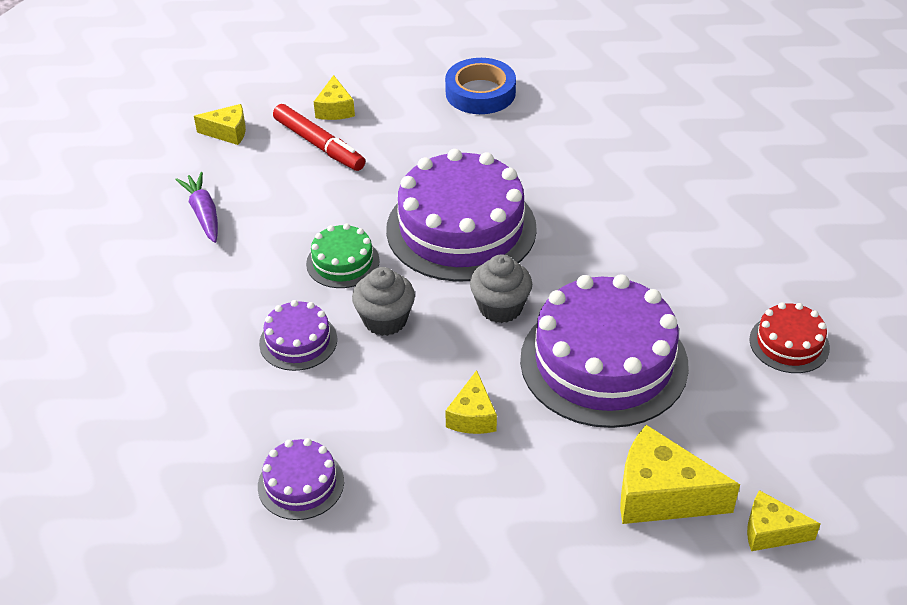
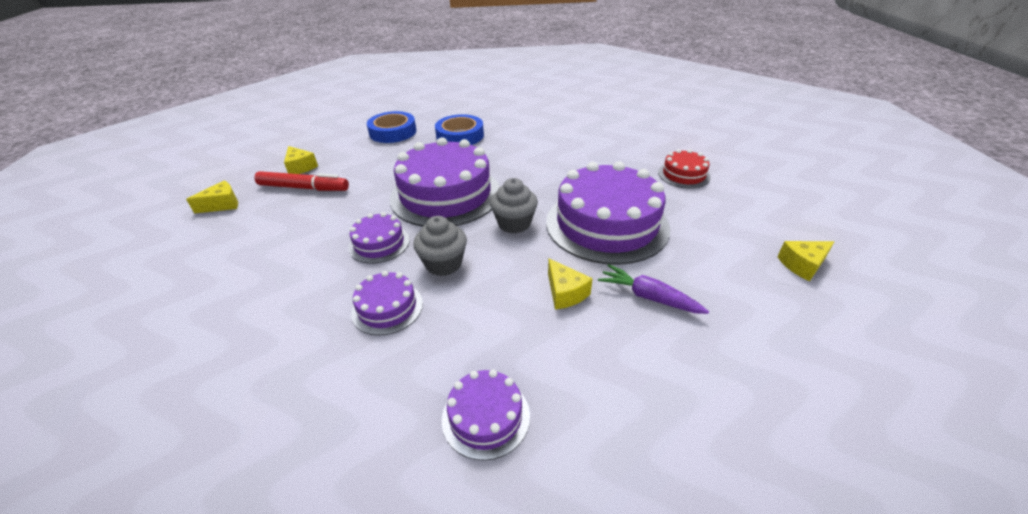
camera: 35 degrees left, 5 degrees down
(203, 214) = (235, 259): purple carrot -> purple carrot (649, 297)
(343, 262) = (379, 243): green cake -> purple cake
(559, 137) = (460, 136): none -> blue tape
(661, 494) = (726, 277): yellow cheese -> none

